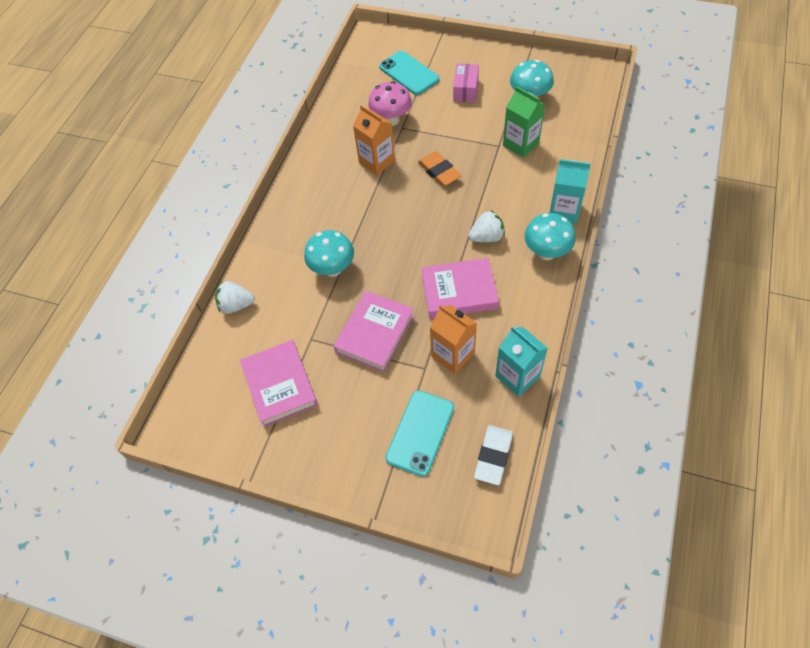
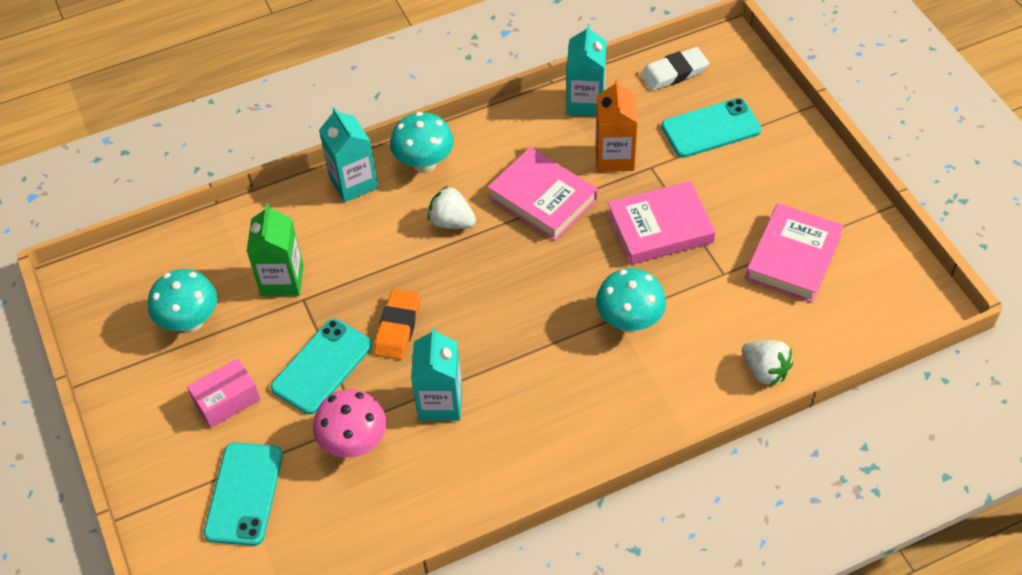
camera: 135 degrees left, 5 degrees down
(377, 162) = (440, 402): orange carton -> turquoise carton
(448, 131) = (322, 366): none -> turquoise phone

